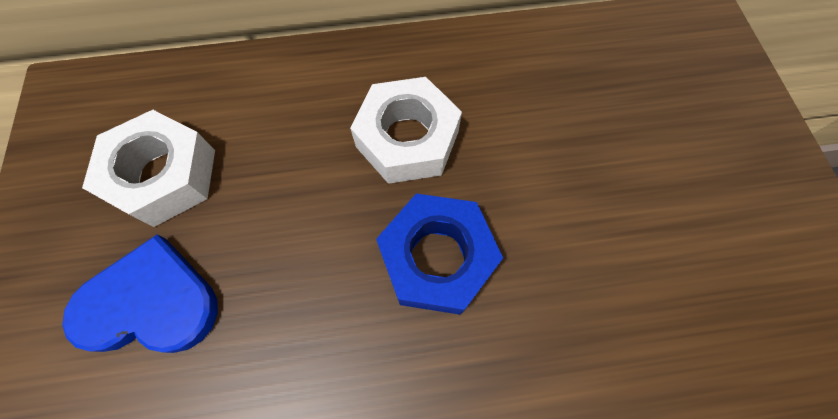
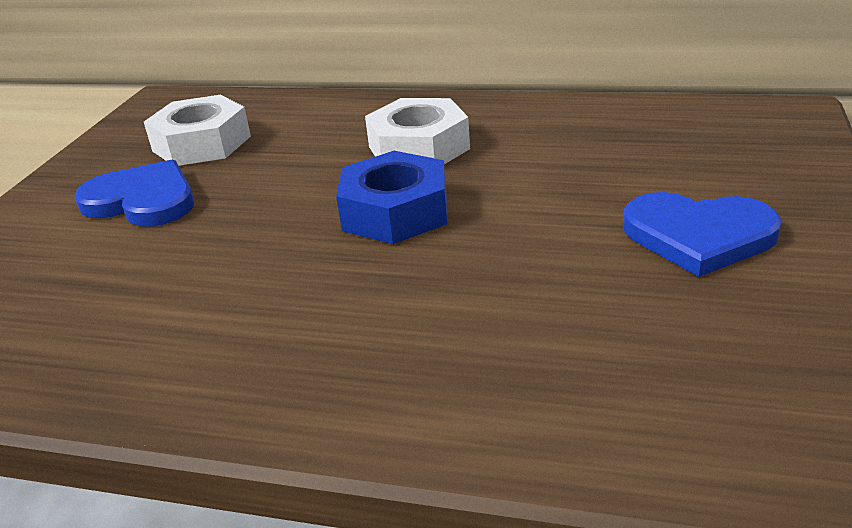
camera: 25 degrees right, 35 degrees down
(713, 232) = (698, 236): none -> blue heart

